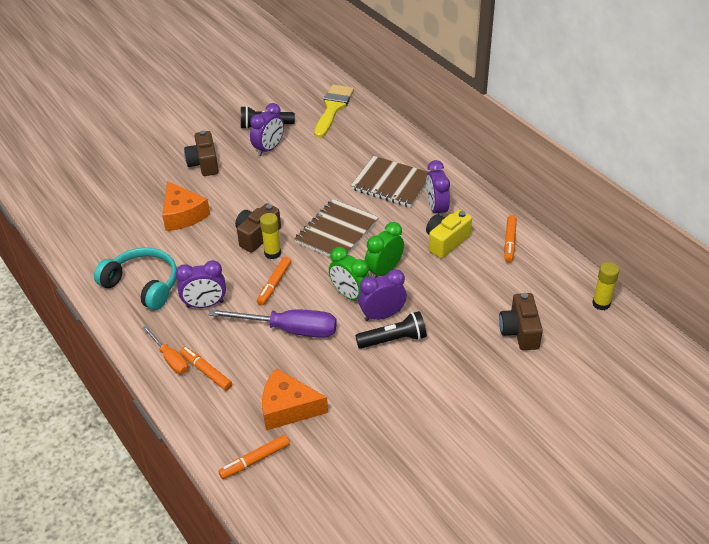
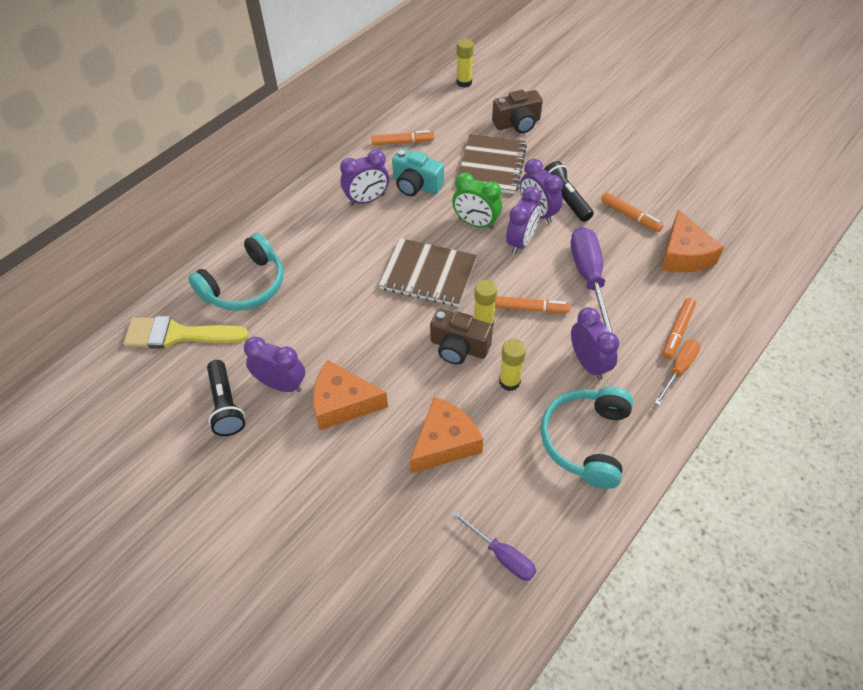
camera: 105 degrees left, 10 degrees up
(92, 225) = (501, 555): none -> purple screwdriver
(204, 163) = (328, 455): brown camera -> none
(213, 256) = (509, 382): none -> yellow glue stick
(239, 173) = (343, 403): none -> orange cheese
(255, 460) = (751, 263): orange marker -> orange marker (630, 216)
(350, 295) = (521, 242): green clock -> purple clock
(365, 138) = (245, 286): none -> turquoise headphones
(391, 183) = (330, 244): brown notebook -> brown notebook (491, 166)
(446, 241) = (416, 185): yellow camera -> turquoise camera

